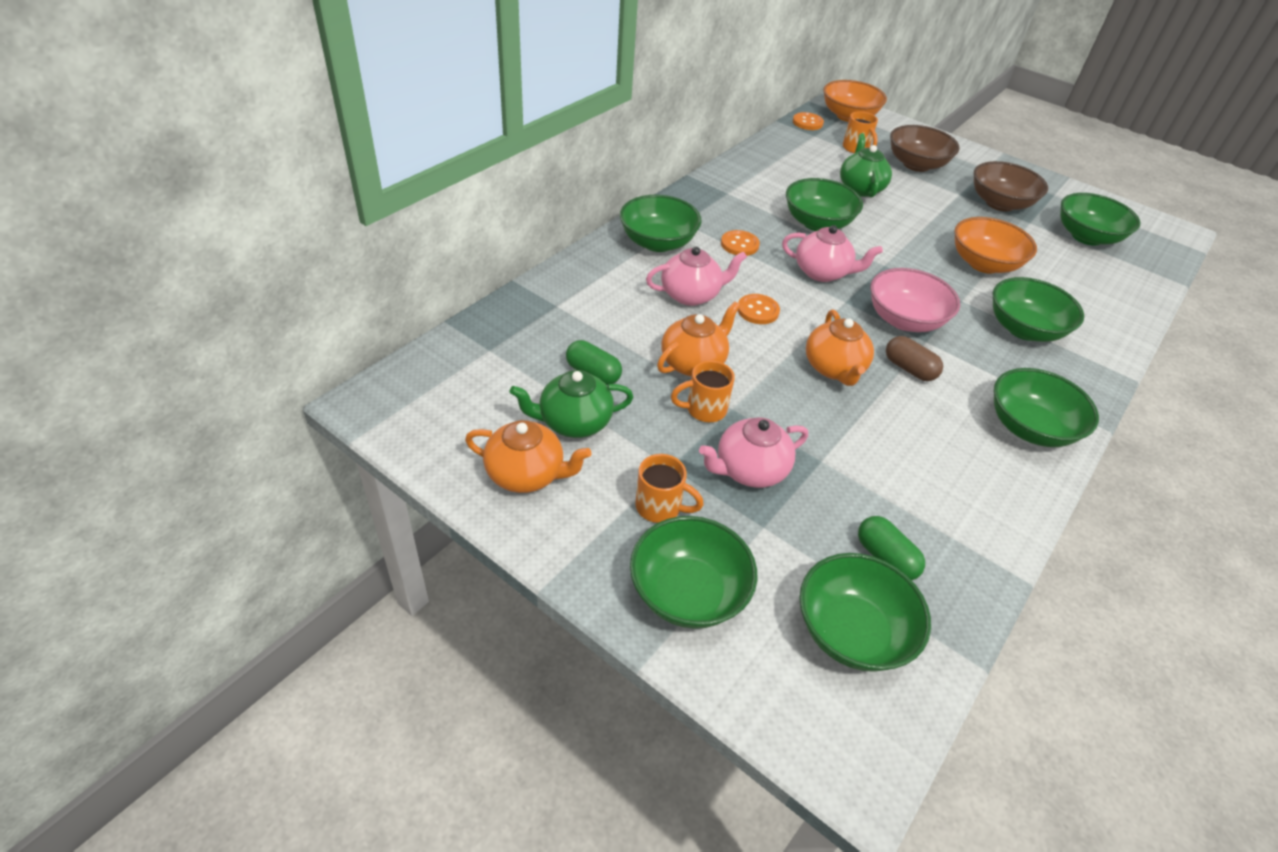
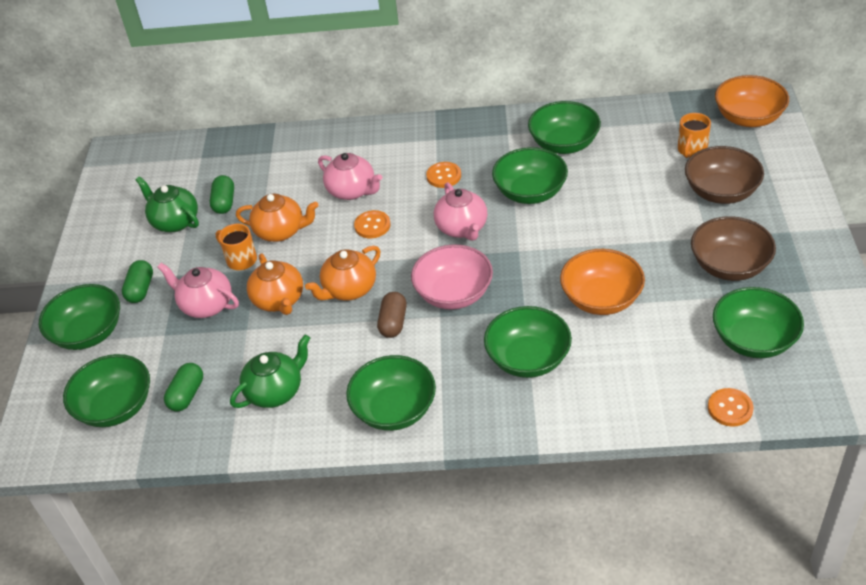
camera: 60 degrees right, 0 degrees up
(526, 474) = (118, 231): orange teapot -> orange teapot (279, 300)
(658, 242) = (394, 145): green bowl -> green bowl (564, 144)
(660, 507) = (140, 289): orange mug -> green capsule
(807, 122) = (693, 106): orange button -> orange button (730, 408)
(860, 188) = (623, 185): green teapot -> green teapot (275, 391)

